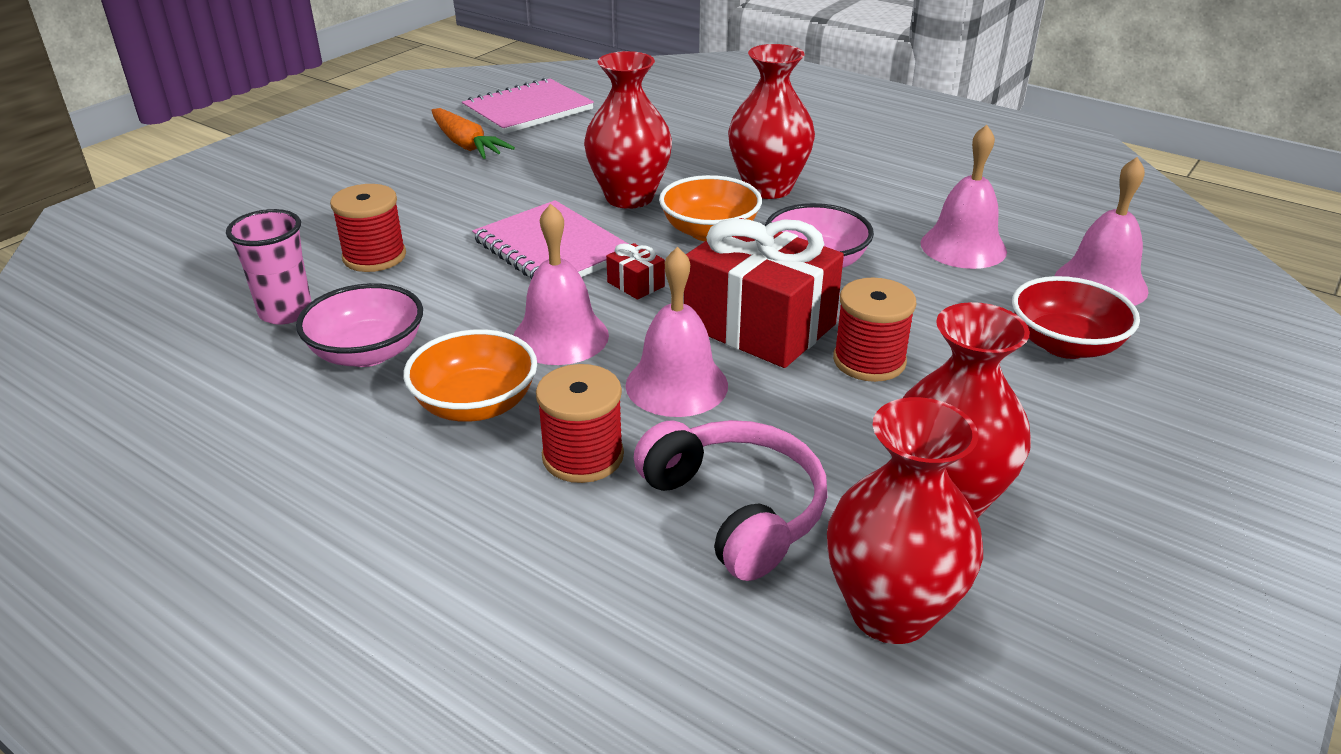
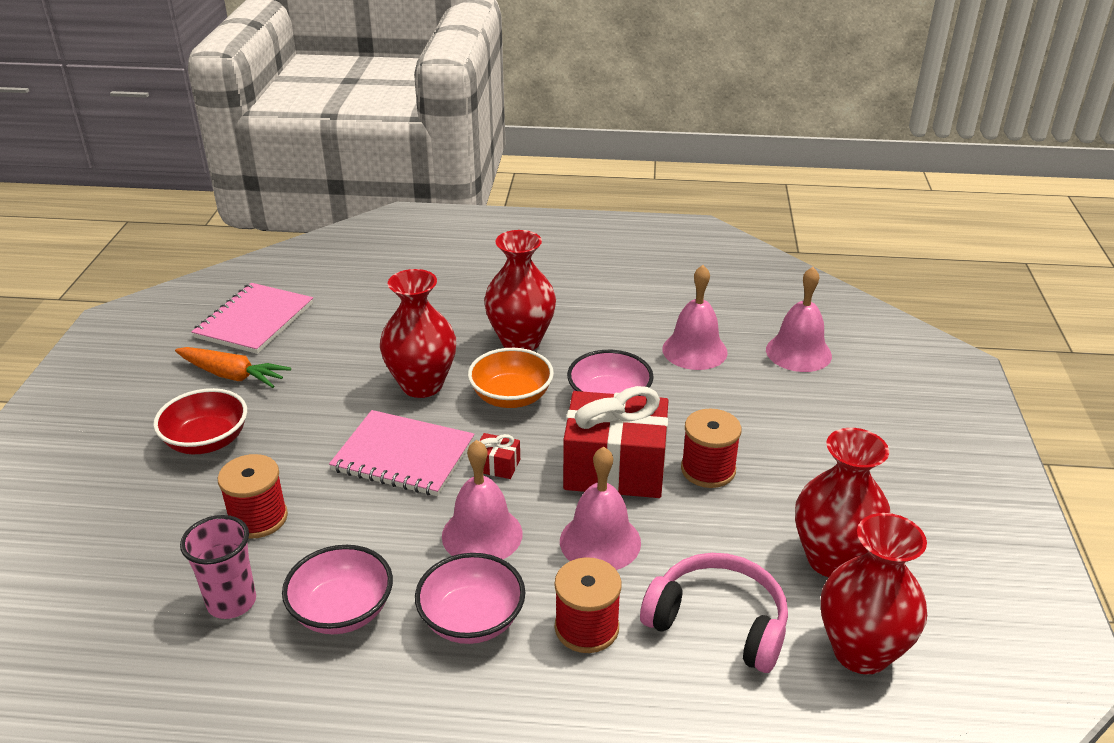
camera: 30 degrees left, 0 degrees up
(476, 404) = (472, 620): orange bowl -> pink bowl
(1065, 345) = (812, 410): red bowl -> red bowl (207, 441)

